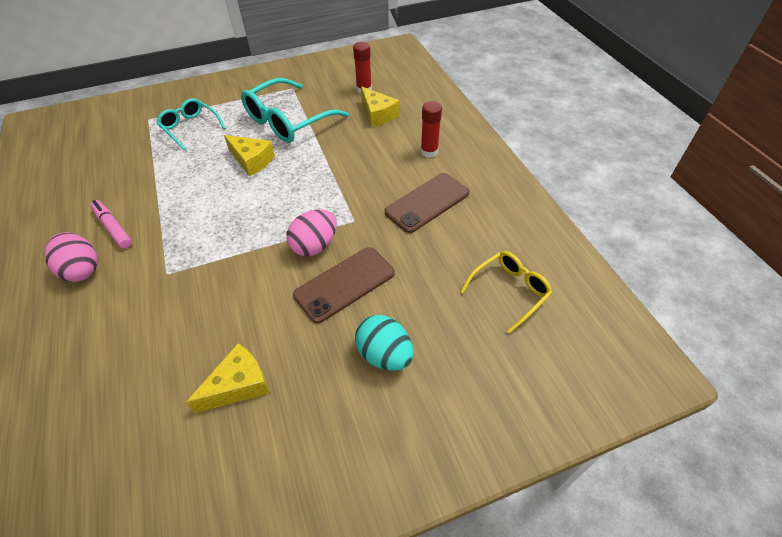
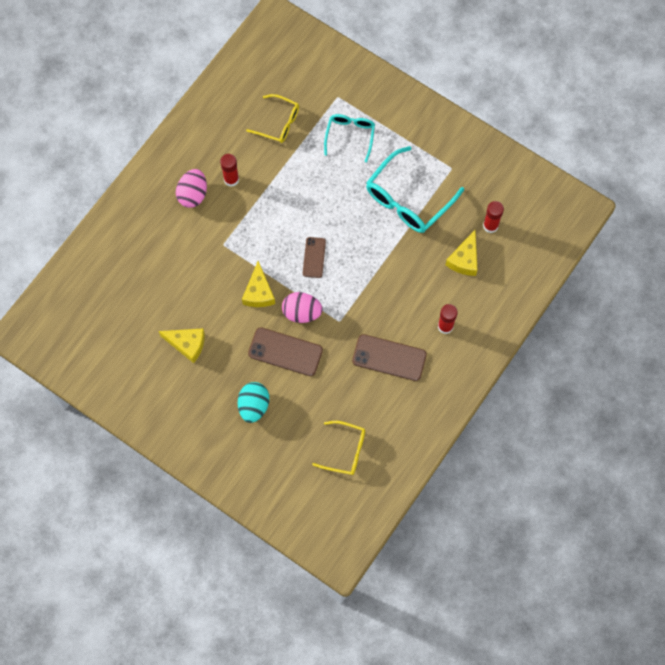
camera: 55 degrees right, 20 degrees up
(113, 228) = (231, 179): pink marker -> red glue stick
(114, 165) = (278, 123): none -> yellow glasses
(252, 161) = (347, 210): yellow cheese -> yellow cheese (258, 292)
(268, 206) = (314, 257): none -> brown phone
(288, 121) = (408, 199): turquoise glasses -> turquoise glasses turned 60 degrees counterclockwise

